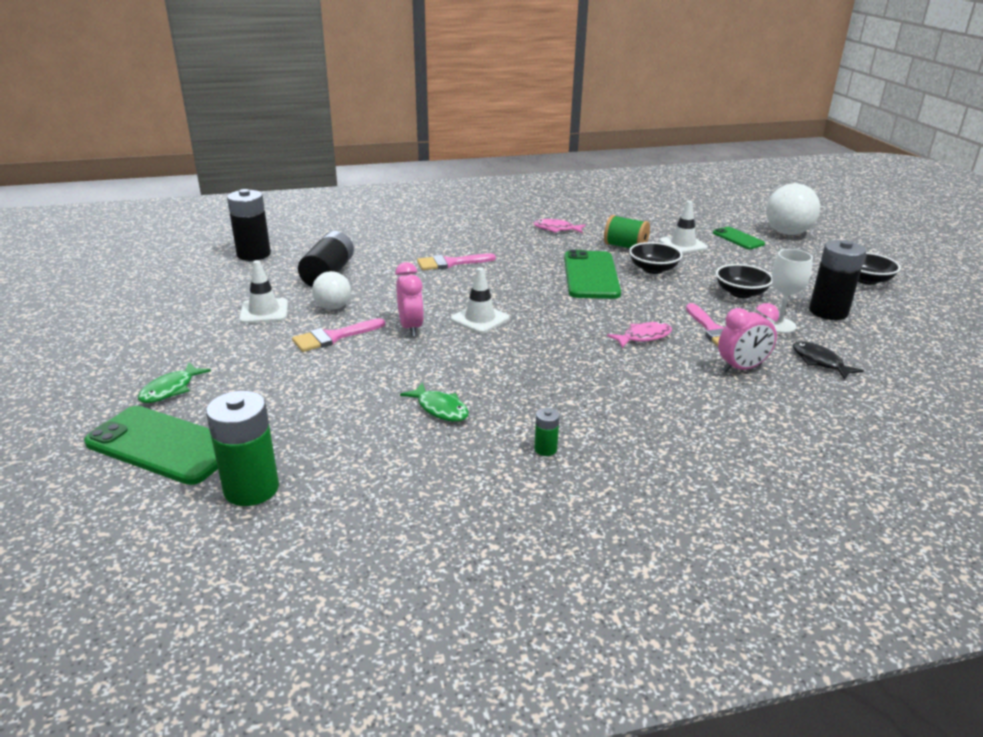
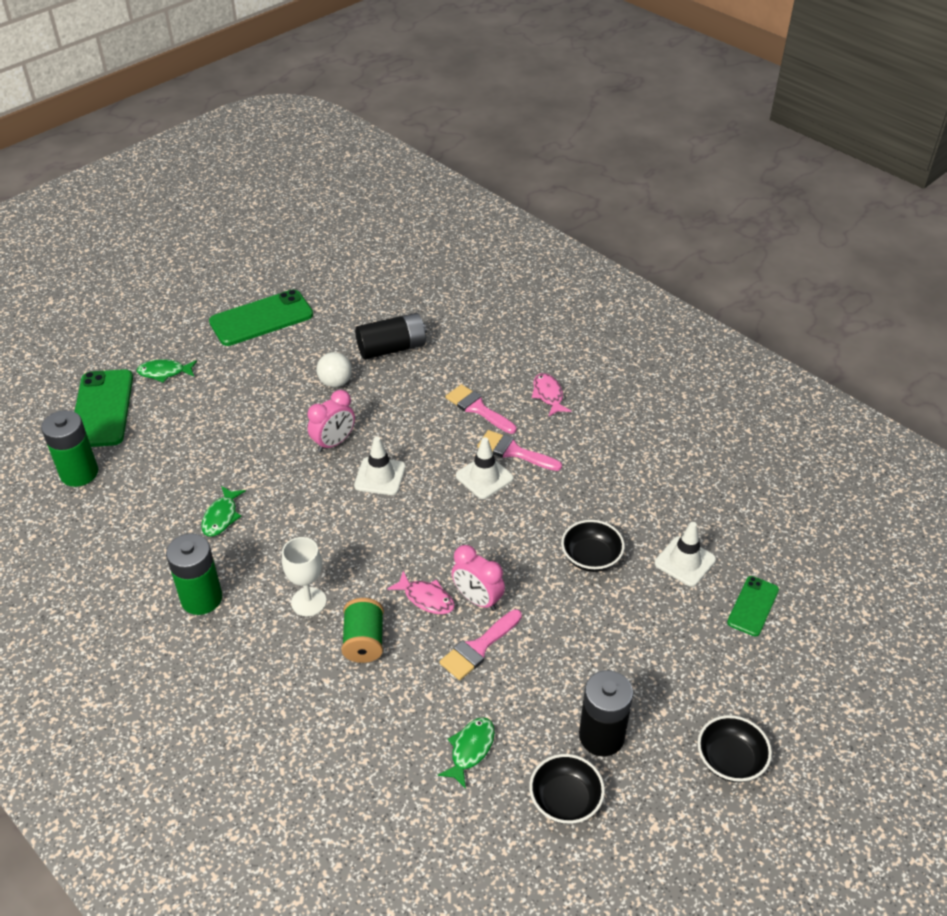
camera: 60 degrees right, 15 degrees up
(254, 254) = (393, 288): black battery -> none
(264, 311) = (300, 351): white traffic cone -> white traffic cone (484, 477)
(334, 337) = (288, 408): pink brush -> pink brush (514, 451)
(545, 449) = (201, 598): green battery -> green battery, size x2.17
(556, 229) = (630, 446): pink fish -> pink fish (548, 395)
(591, 275) = (533, 515): green phone -> green phone (261, 318)
(625, 247) = (633, 516): green spool -> green spool (364, 641)
(740, 293) = (589, 647): black bowl -> black bowl (565, 800)
(741, 368) = (413, 689): pink clock -> pink clock (477, 599)
(779, 325) = (532, 698): white goblet -> white goblet (308, 602)
(787, 233) = (821, 650): white ball -> none
(819, 362) = (470, 749): black fish -> green fish

